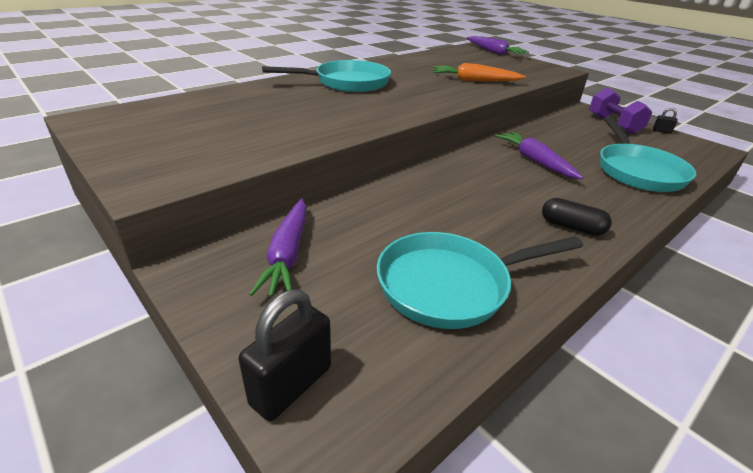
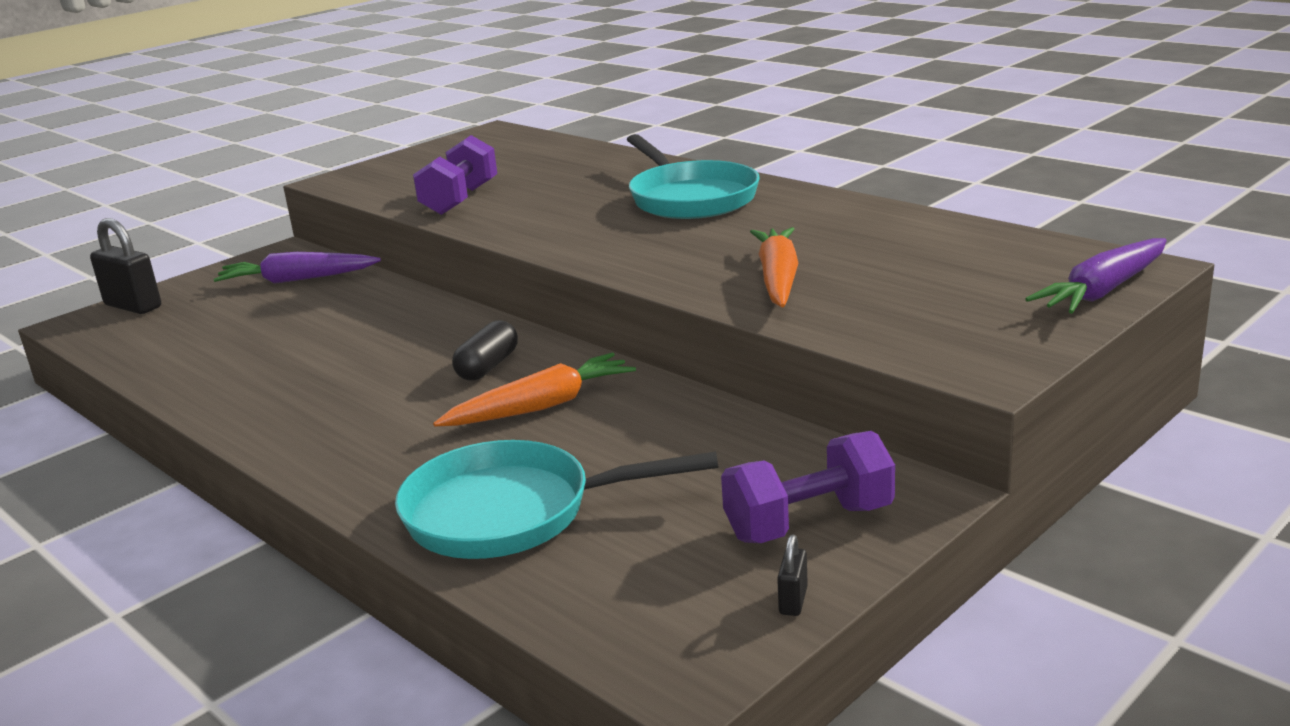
camera: 90 degrees right, 10 degrees down
(286, 134) = (460, 200): none -> purple dumbbell
(451, 285) = (220, 352): turquoise pan -> none
(535, 161) = (541, 406): purple carrot -> orange carrot
(571, 227) = (313, 424): black capsule -> black capsule (488, 366)

